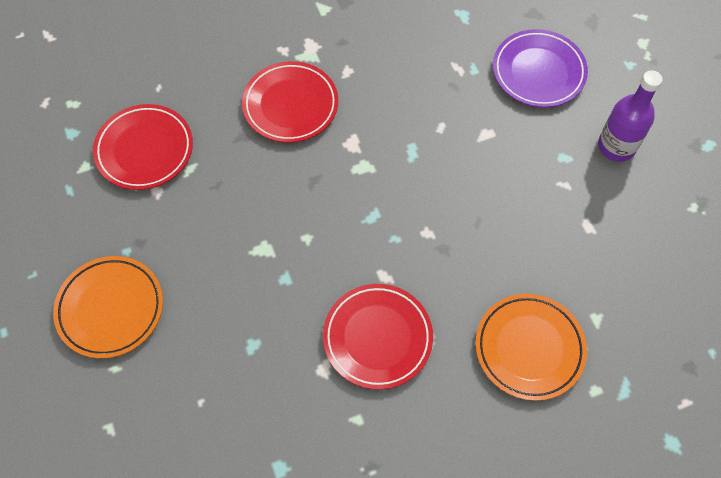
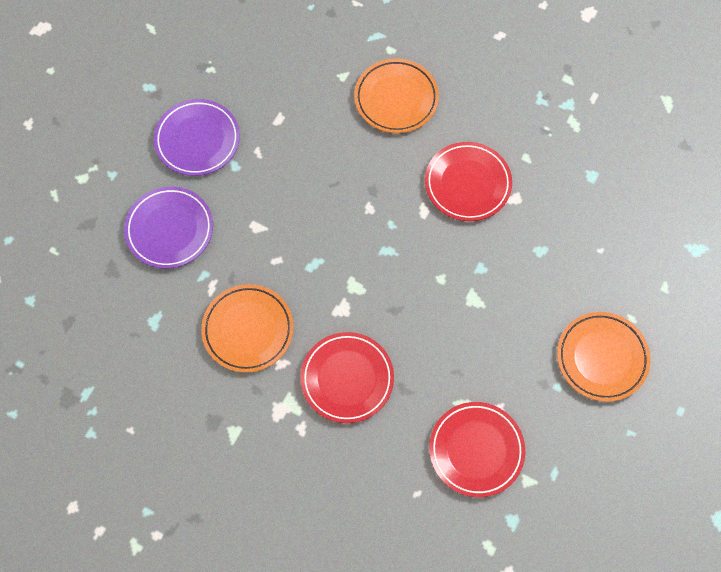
camera: 130 degrees left, 5 degrees up
(397, 68) = (248, 330): none -> orange plate
(616, 146) = (197, 140): purple bottle -> purple plate

